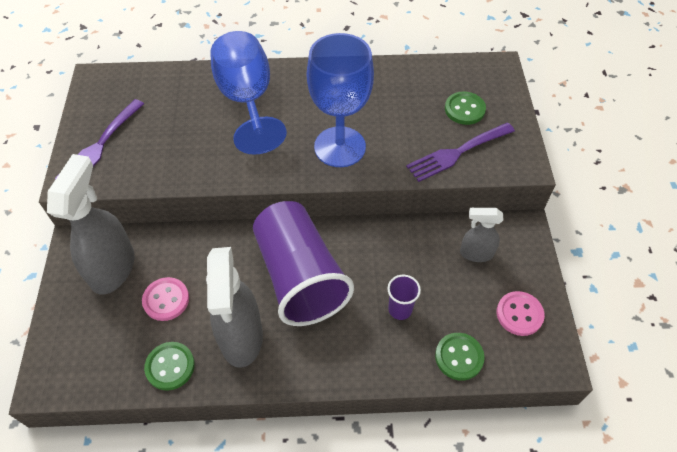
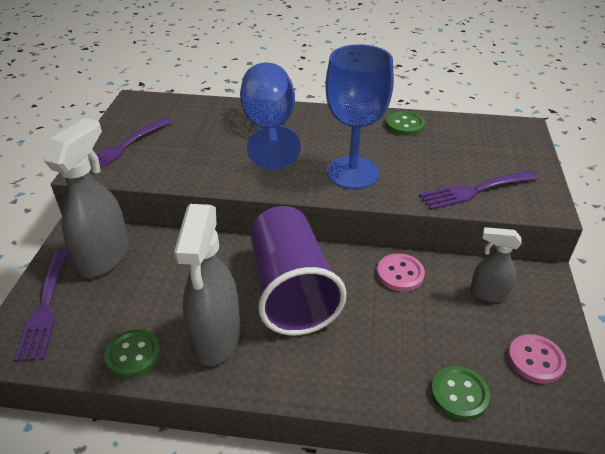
camera: 10 degrees right, 15 degrees down
(72, 332) = (45, 308): none -> purple fork
(166, 300) = (148, 292): pink button -> pink button (400, 274)
(400, 309) = (396, 335): purple cup -> none
(464, 109) = (486, 156): green button -> green button (405, 125)

